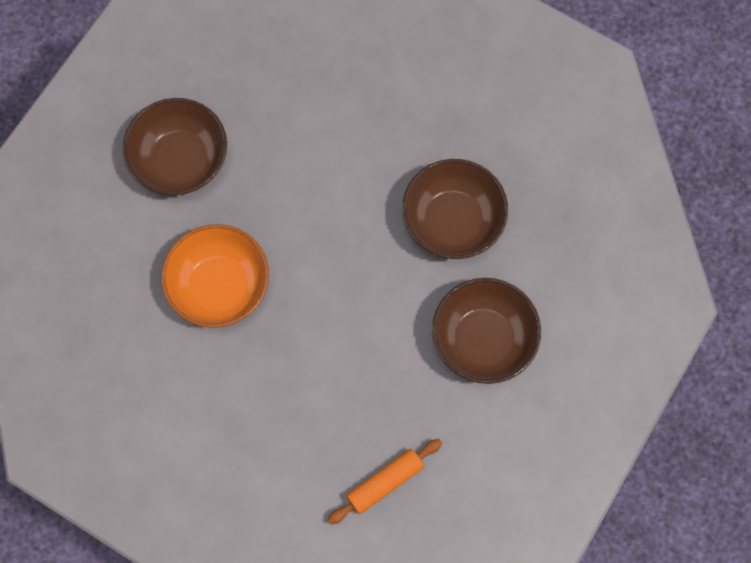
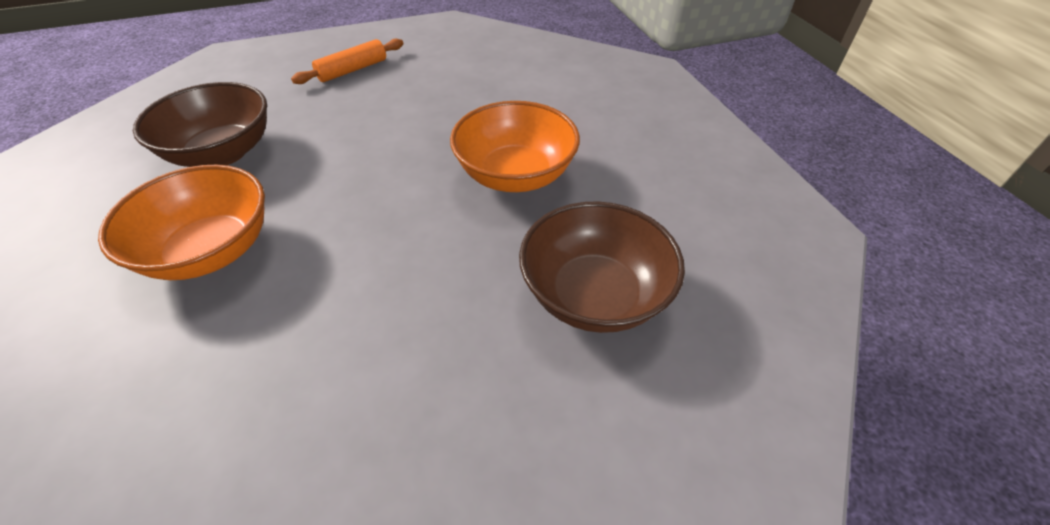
camera: 175 degrees right, 25 degrees down
(452, 221) = (211, 251): brown bowl -> orange bowl

